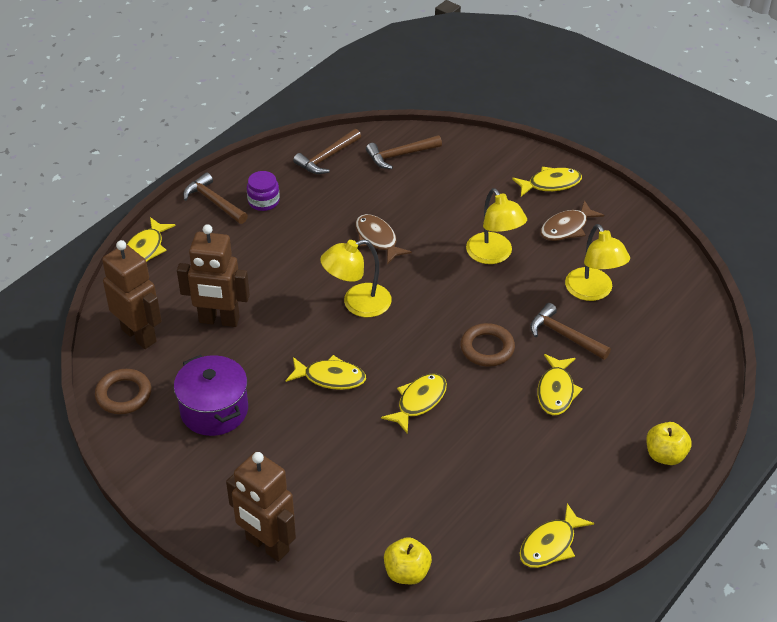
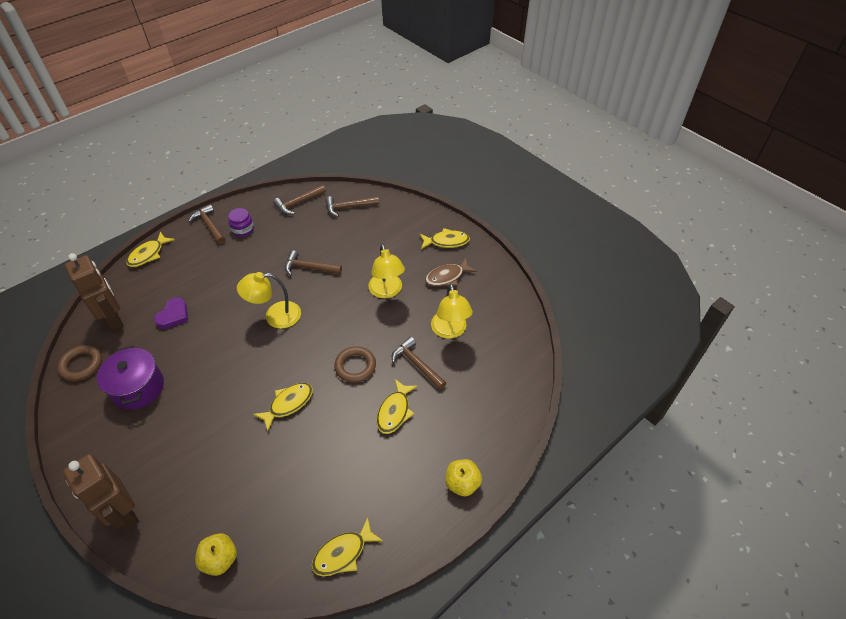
camera: 10 degrees right, 5 degrees up
(219, 320) = (173, 315): brown robot -> purple heart
(330, 377) = (232, 373): yellow fish -> none
(377, 239) = (309, 268): brown fish -> brown hammer

